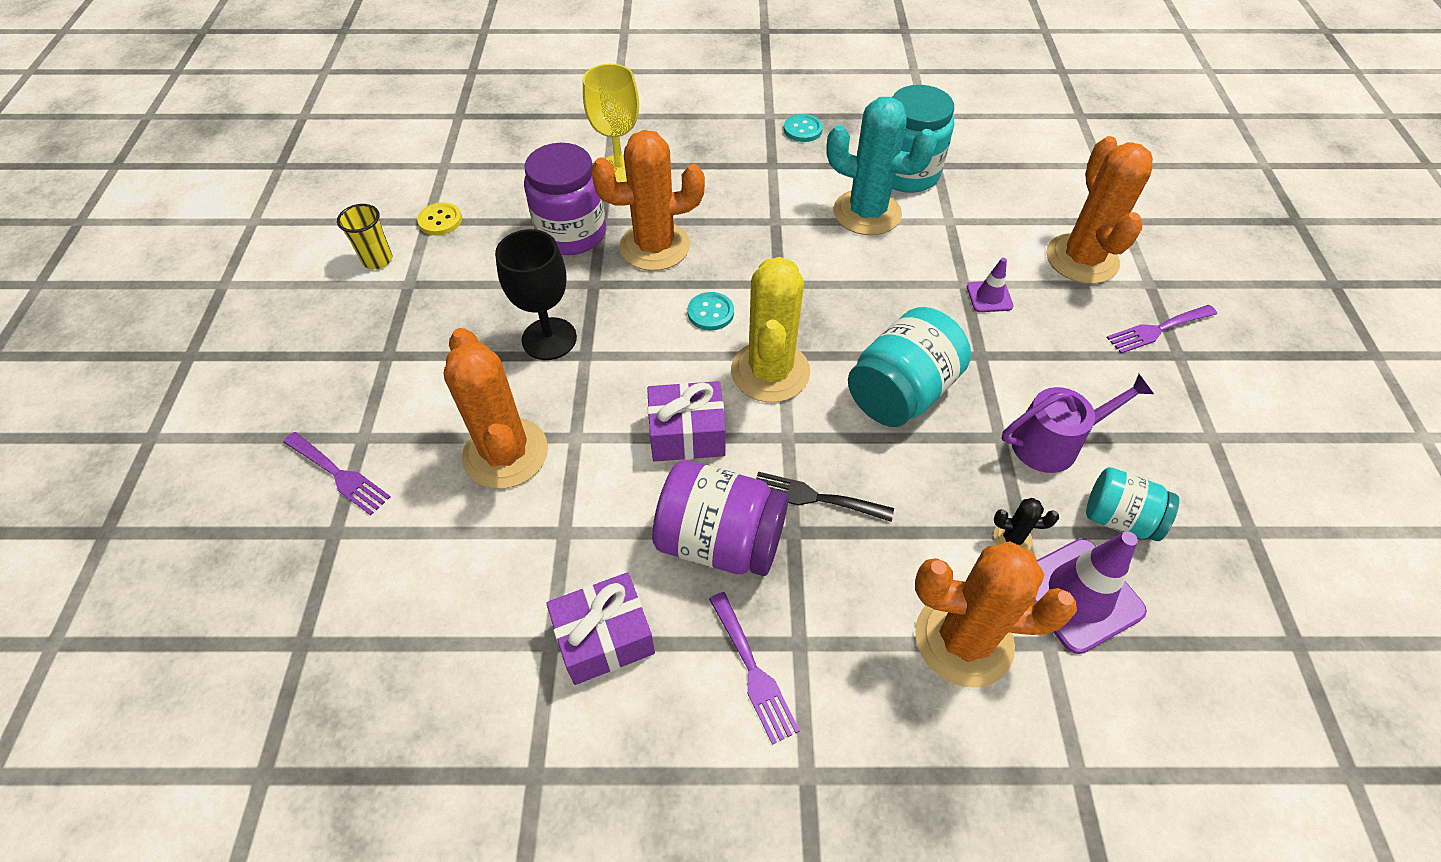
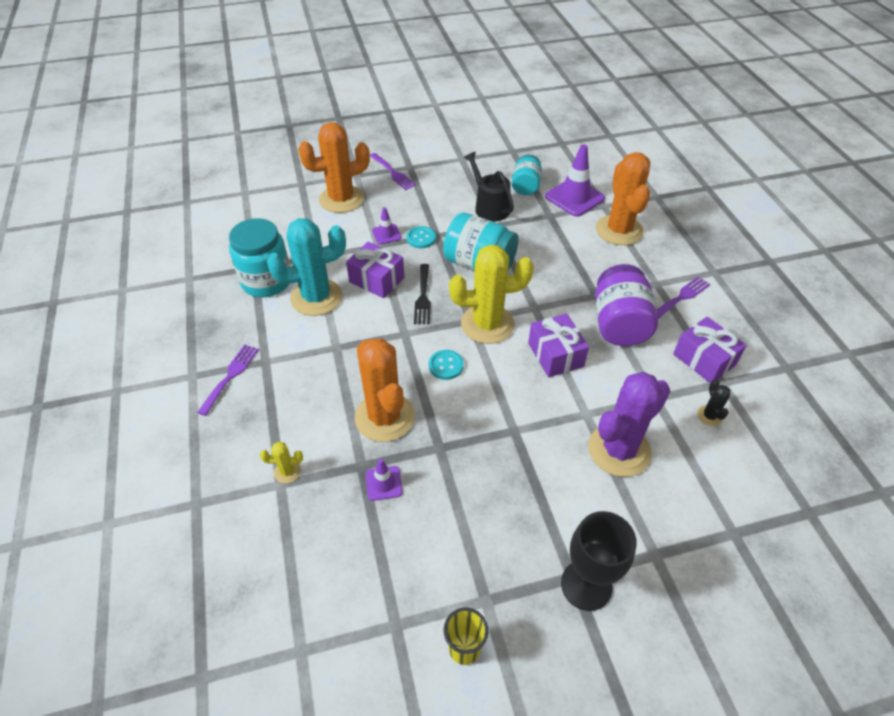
camera: 105 degrees left, 5 degrees down
(339, 475) = (693, 554): purple fork -> purple fork (230, 376)
(440, 220) = (392, 611): yellow button -> none
(505, 453) = (619, 450): orange cactus -> purple cactus
(549, 339) = (508, 459): black goblet -> black goblet (586, 585)
(571, 234) = (383, 483): purple jar -> purple traffic cone
(619, 170) = (287, 472): yellow goblet -> yellow cactus
(802, 130) = (213, 349): turquoise button -> turquoise button (421, 238)
(815, 497) = (570, 290): black fork -> black fork (423, 297)
(867, 213) = (316, 297): turquoise cactus -> turquoise cactus turned 60 degrees clockwise
(889, 272) = (377, 279): none -> purple gift
(1012, 538) = (555, 218): black cactus -> black cactus (709, 416)
(1052, 443) = (489, 207): purple watering can -> black watering can

